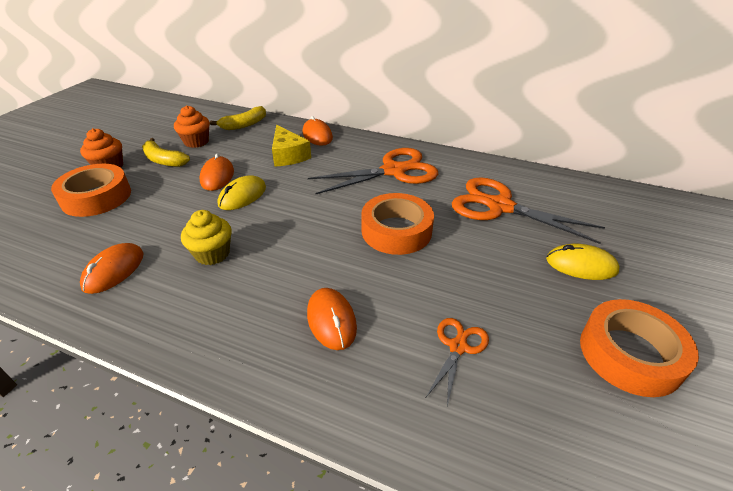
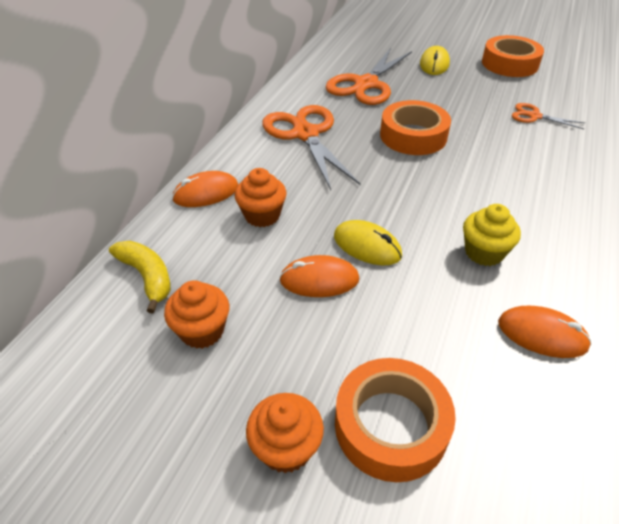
camera: 90 degrees left, 5 degrees up
(164, 160) = (266, 362): yellow banana -> none
(288, 155) = (262, 215): yellow cheese -> orange cupcake
(331, 320) = (538, 168): orange mouse -> none

